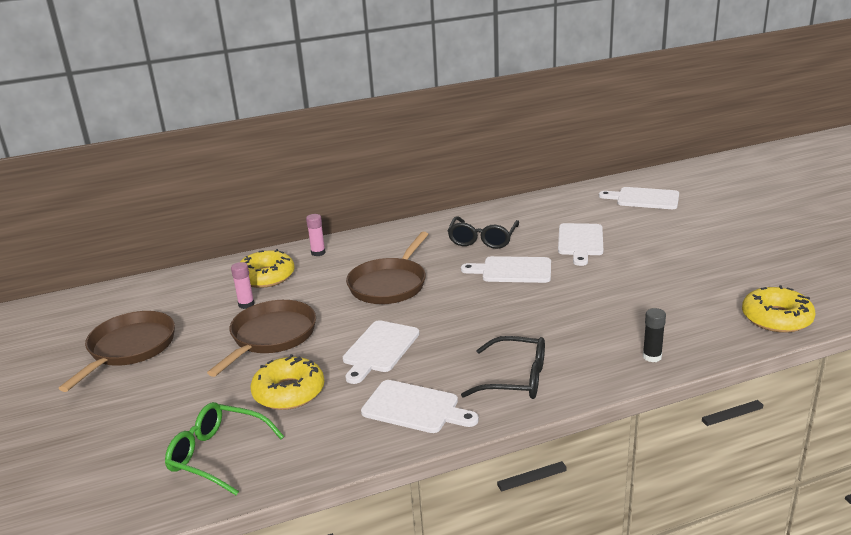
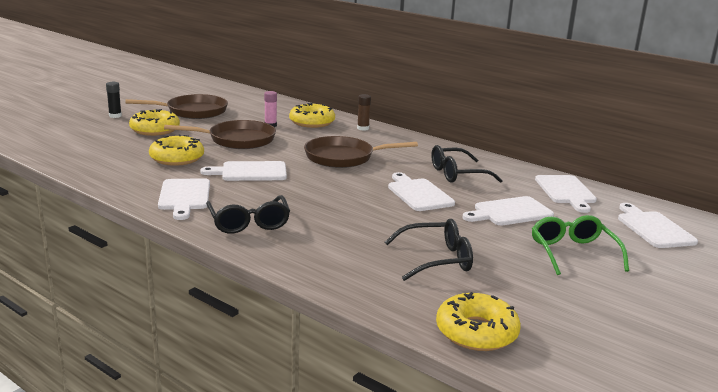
camera: 55 degrees right, 5 degrees down
(166, 391) = (155, 130): none -> yellow donut
(217, 455) = (99, 156): green glasses -> green glasses (573, 252)
(318, 253) = (363, 128): pink glue stick -> brown glue stick
(556, 207) = (566, 191): none -> white cutting board
(651, 300) = (437, 259): none -> black glasses
(652, 357) = (333, 273): black glue stick -> black glue stick (115, 116)

